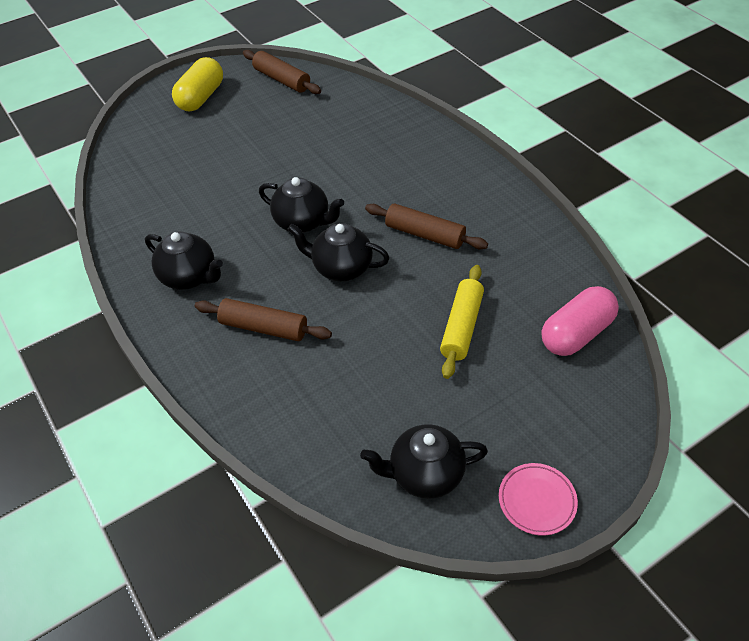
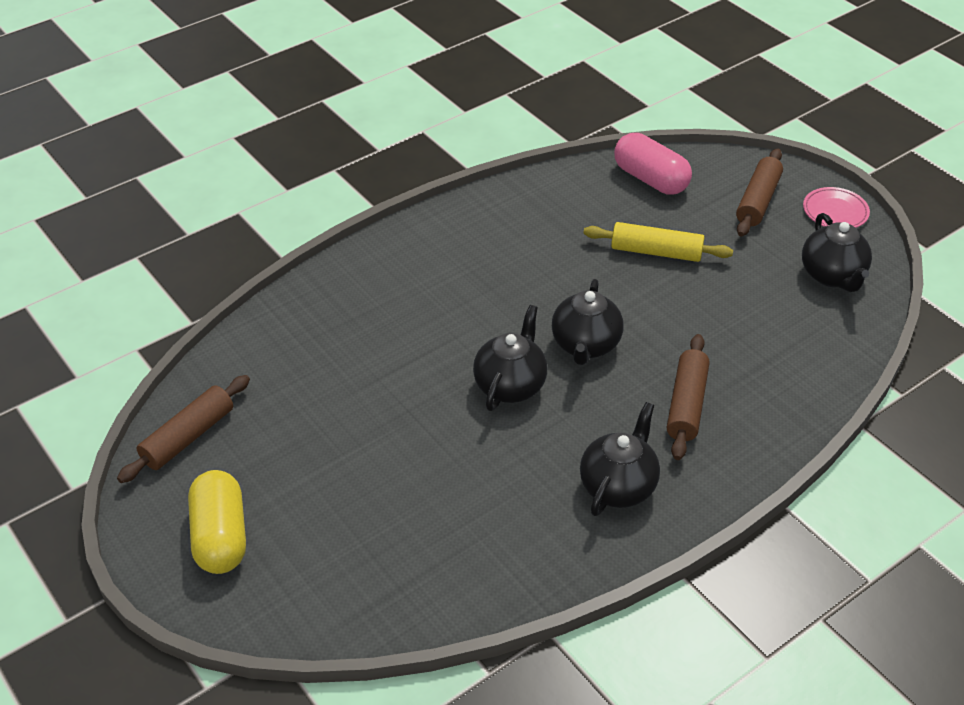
camera: 95 degrees left, 5 degrees down
(201, 97) = (220, 536): yellow capsule -> yellow capsule turned 60 degrees clockwise
(425, 234) = (524, 279): brown rolling pin -> brown rolling pin (757, 201)

